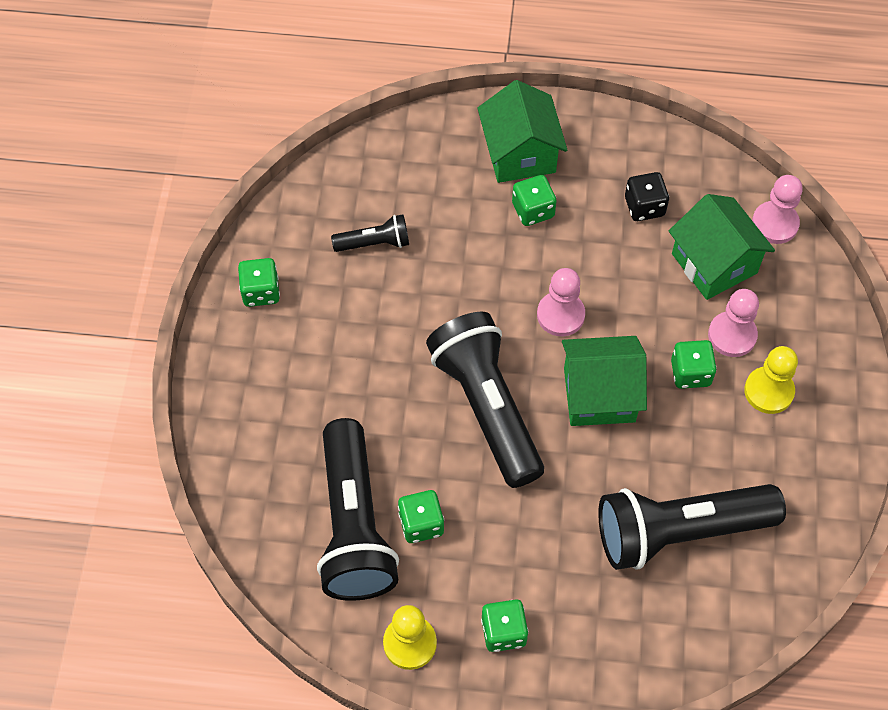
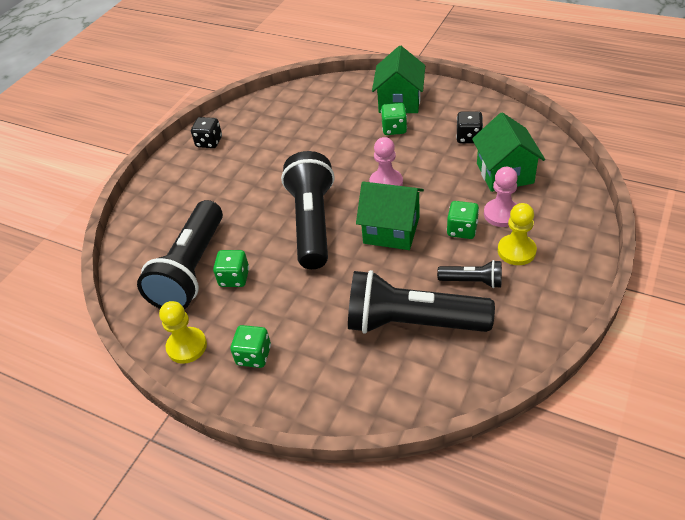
camera: 25 degrees right, 15 degrees down
(261, 292) = (209, 142): green dice -> black dice
(374, 243) = (288, 130): black flashlight -> black flashlight (472, 281)
(775, 224) = (557, 159): pink pawn -> none

